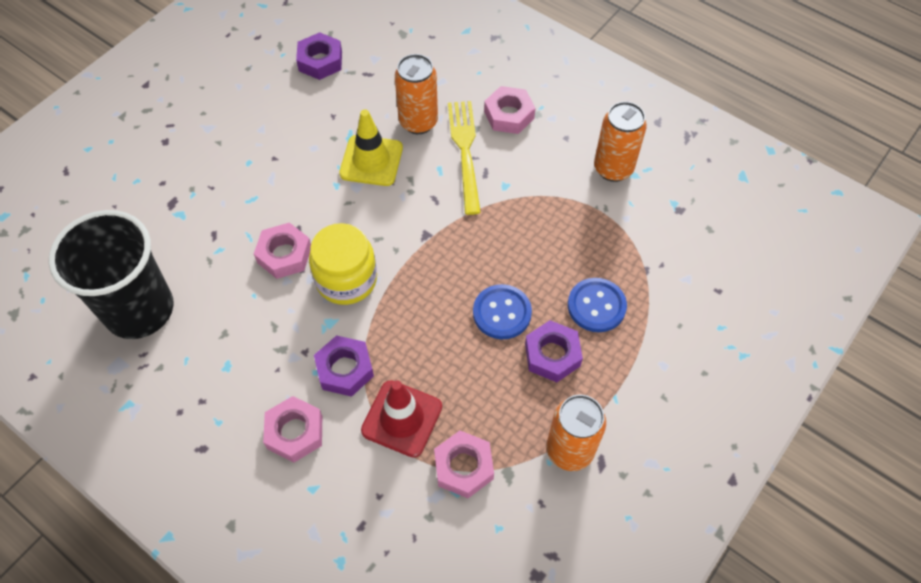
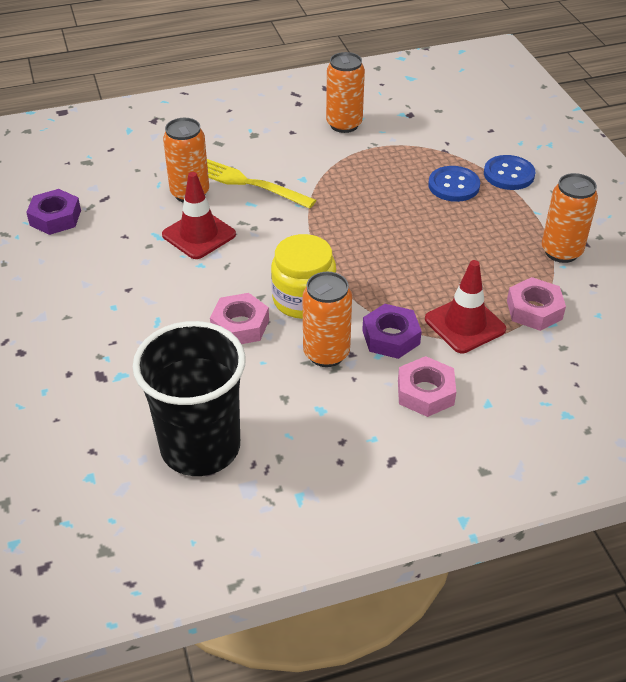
camera: 55 degrees left, 15 degrees down
(292, 333) = (326, 353): none -> orange can
(371, 161) = (199, 235): yellow traffic cone -> red traffic cone
(502, 313) = (417, 231): blue button -> blue button (508, 174)
(509, 115) = (239, 147): pink nut -> none
(552, 355) = (475, 224): purple nut -> none

